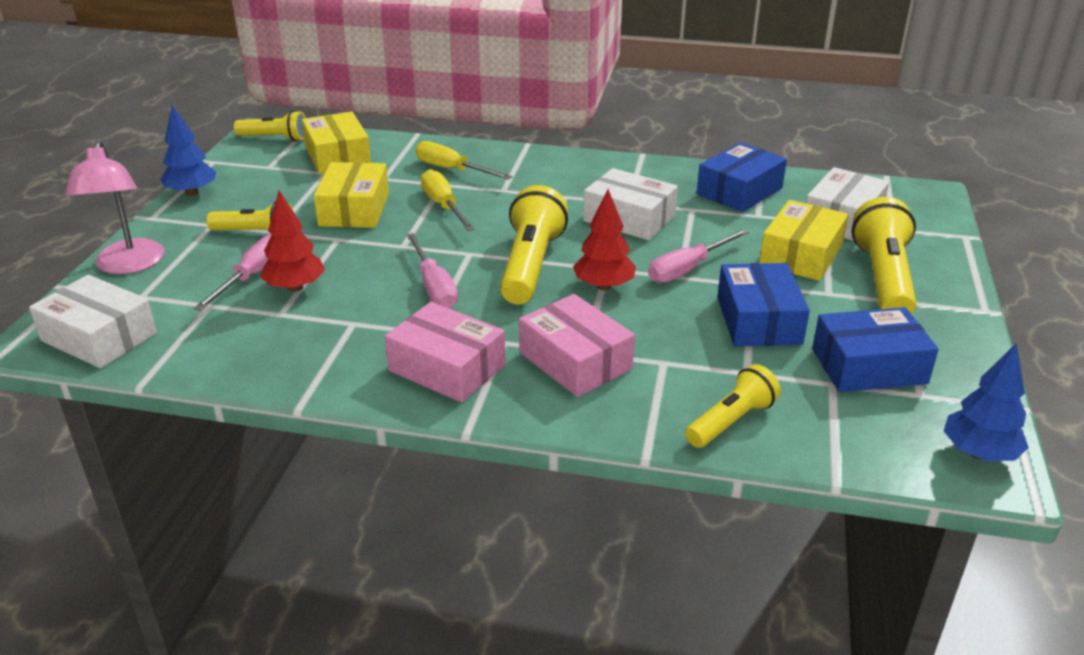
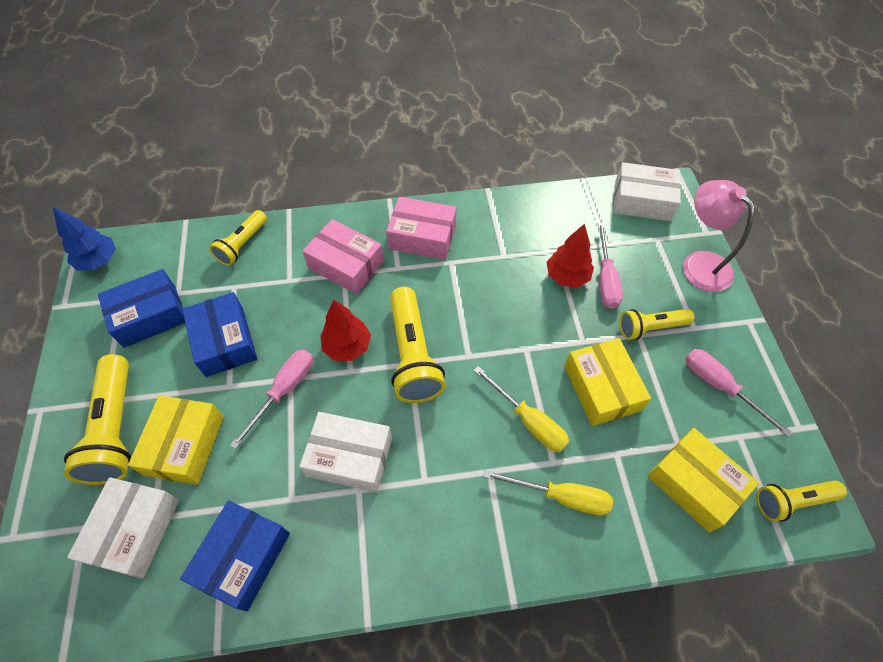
camera: 160 degrees right, 25 degrees up
(192, 193) = (758, 366): blue tree -> none
(434, 287) = (472, 307): pink screwdriver -> pink screwdriver (720, 386)

